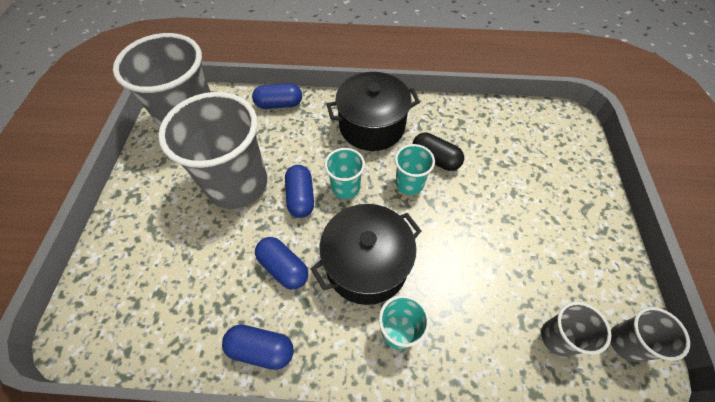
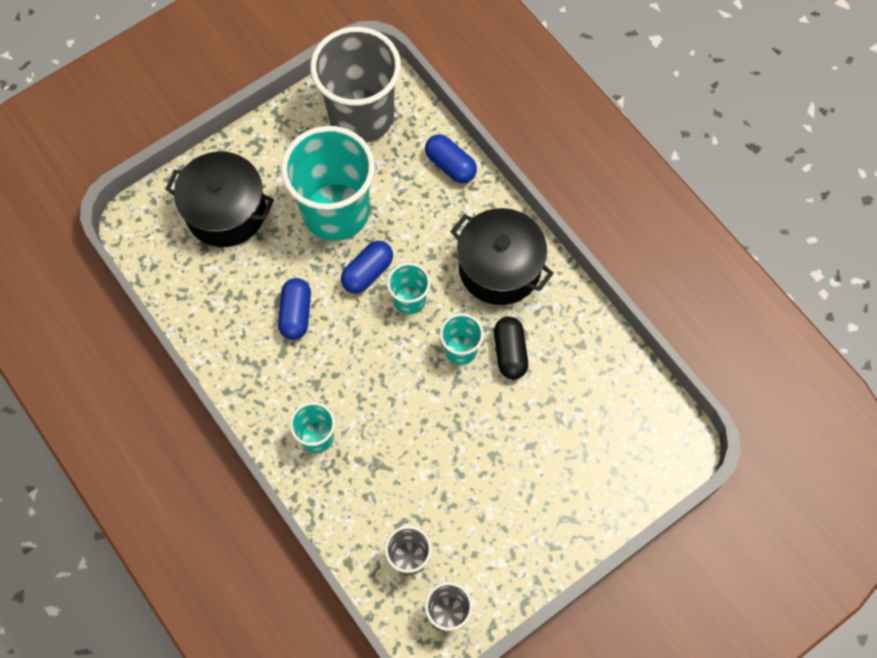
camera: 50 degrees right, 10 degrees up
(237, 184) = (336, 212): grey cup -> turquoise cup
(261, 349) = (226, 352): blue capsule -> none
(366, 264) = (351, 373): black pot -> black pot (226, 211)

